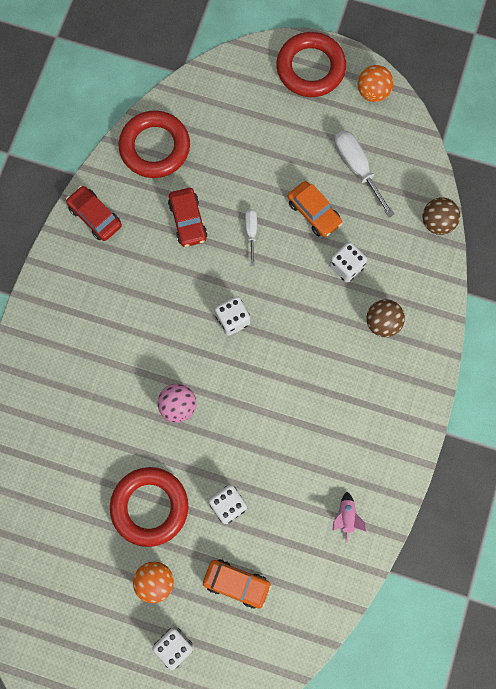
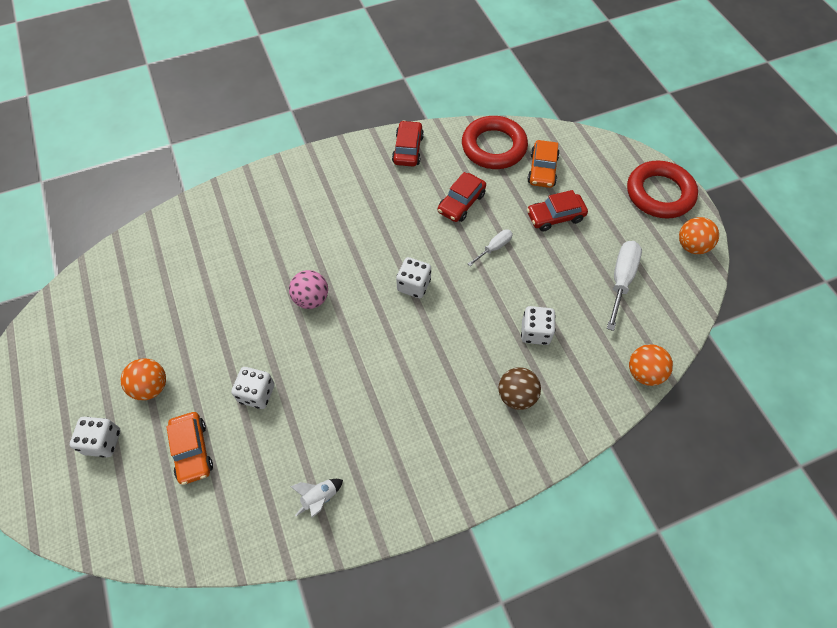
camera: 50 degrees right, 15 degrees down
(149, 507) = (212, 338): red ring -> none
(263, 163) = (555, 217): none -> red car
(314, 212) = (554, 277): orange car -> orange car (542, 170)
(346, 517) = (319, 498): pink rocket -> white rocket
(437, 222) = (644, 373): brown ball -> orange ball

